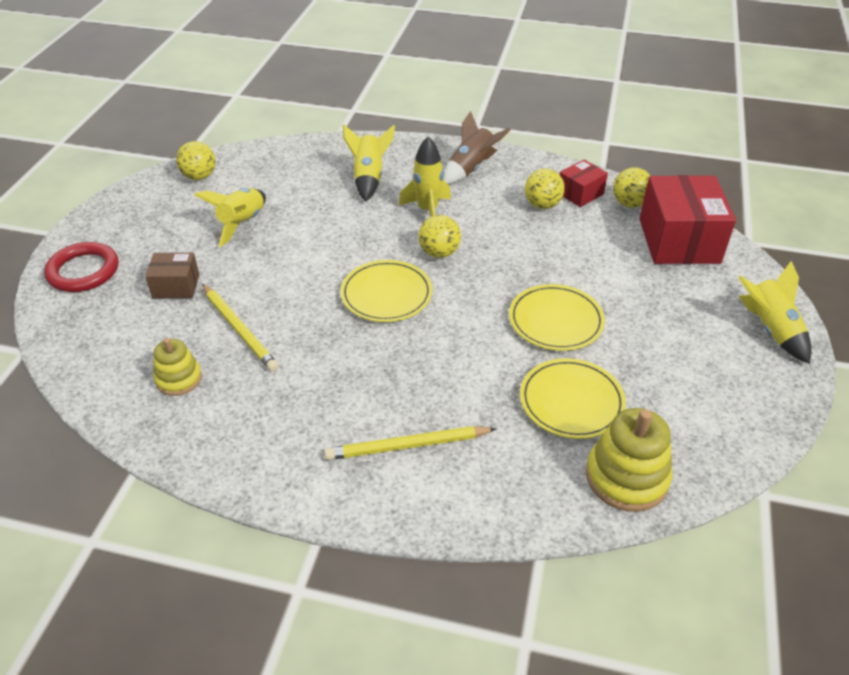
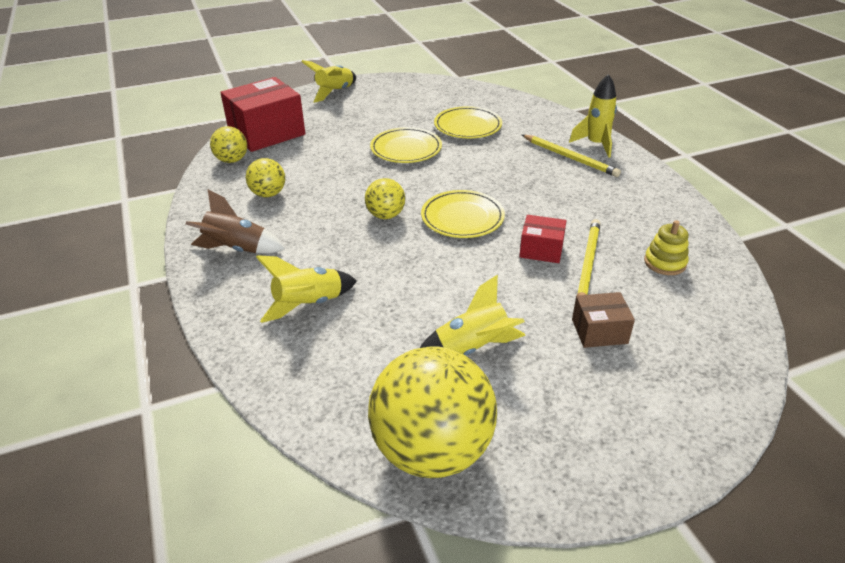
camera: 125 degrees left, 5 degrees down
(83, 271) = (674, 416): red ring -> none
(176, 286) = (599, 331): brown box -> brown box turned 60 degrees counterclockwise
(199, 176) = (432, 450): yellow ball -> yellow ball, size x2.05
(427, 210) = (331, 245): yellow rocket -> yellow rocket (596, 144)
(580, 193) = (234, 183): red box -> red box (541, 250)
(626, 477) = (497, 101): yellow stacking toy -> none

